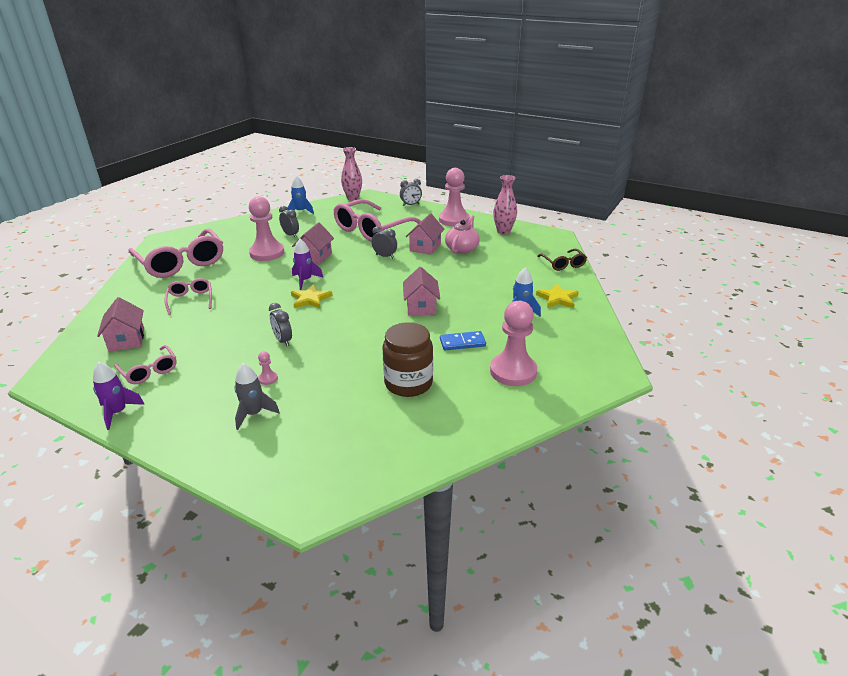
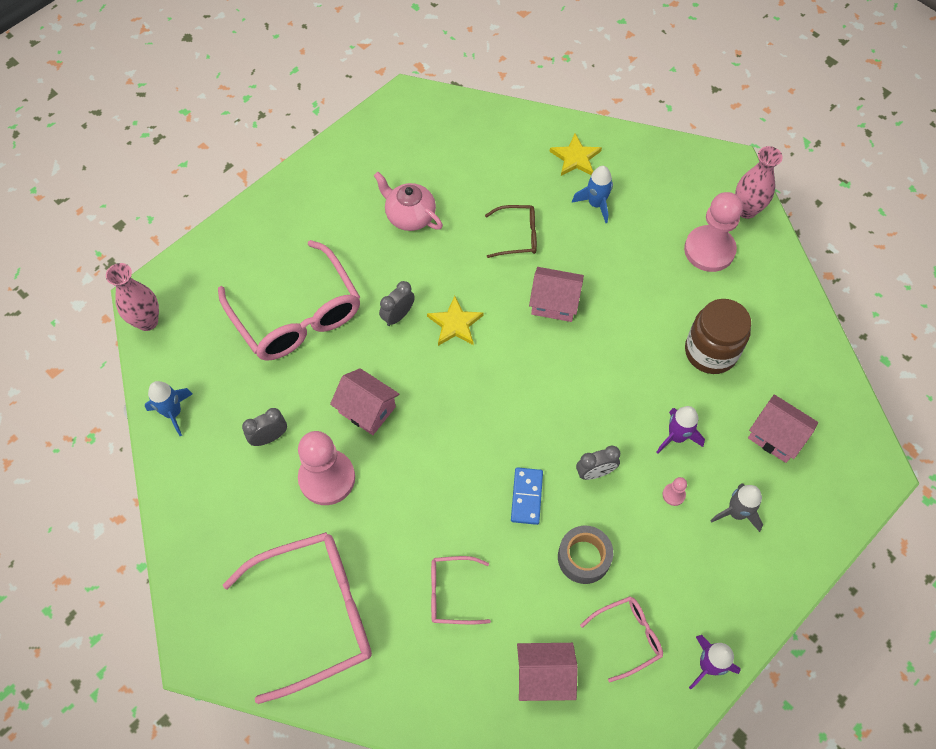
camera: 75 degrees left, 30 degrees up
(214, 344) = (583, 557): none -> grey tape
(305, 280) = (440, 431): purple rocket -> purple rocket (676, 437)
(310, 299) = (497, 429): yellow star -> yellow star (455, 324)
(411, 205) = (219, 241): grey clock -> none
(425, 247) = (387, 259): pink house -> pink house (776, 436)
(454, 220) = (306, 199): pink pawn -> none
(462, 343) = (645, 280): blue domino -> blue domino (527, 497)
(503, 231) = (372, 150): pink vase -> pink vase (746, 210)
(563, 264) = (493, 120): brown glasses -> brown glasses (518, 236)

